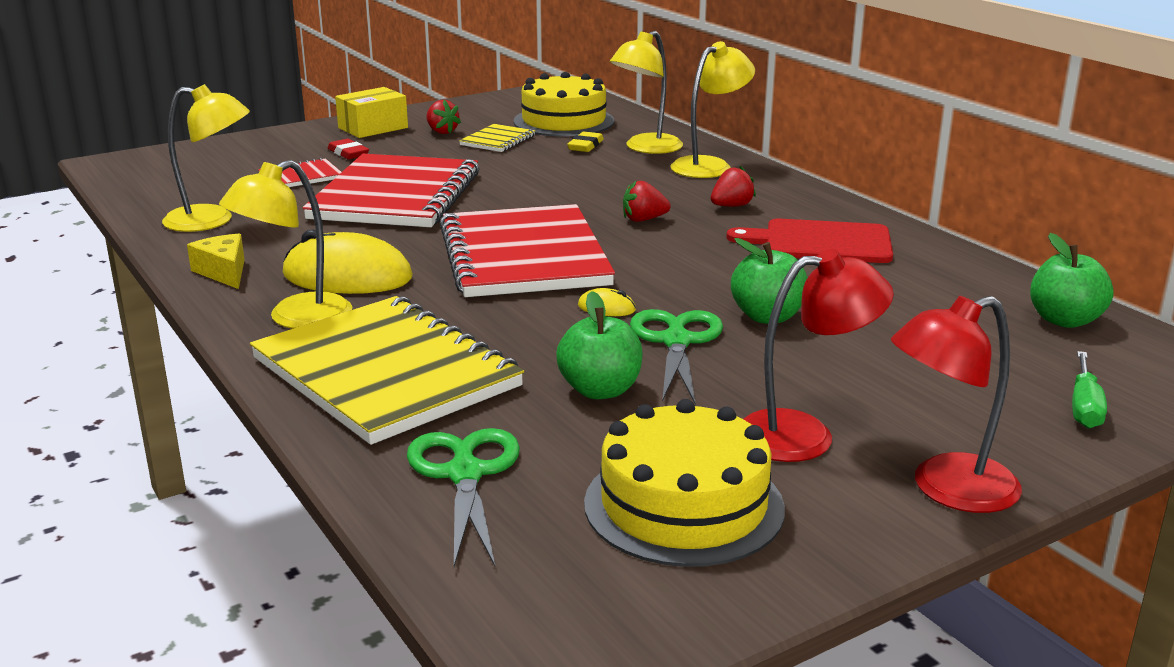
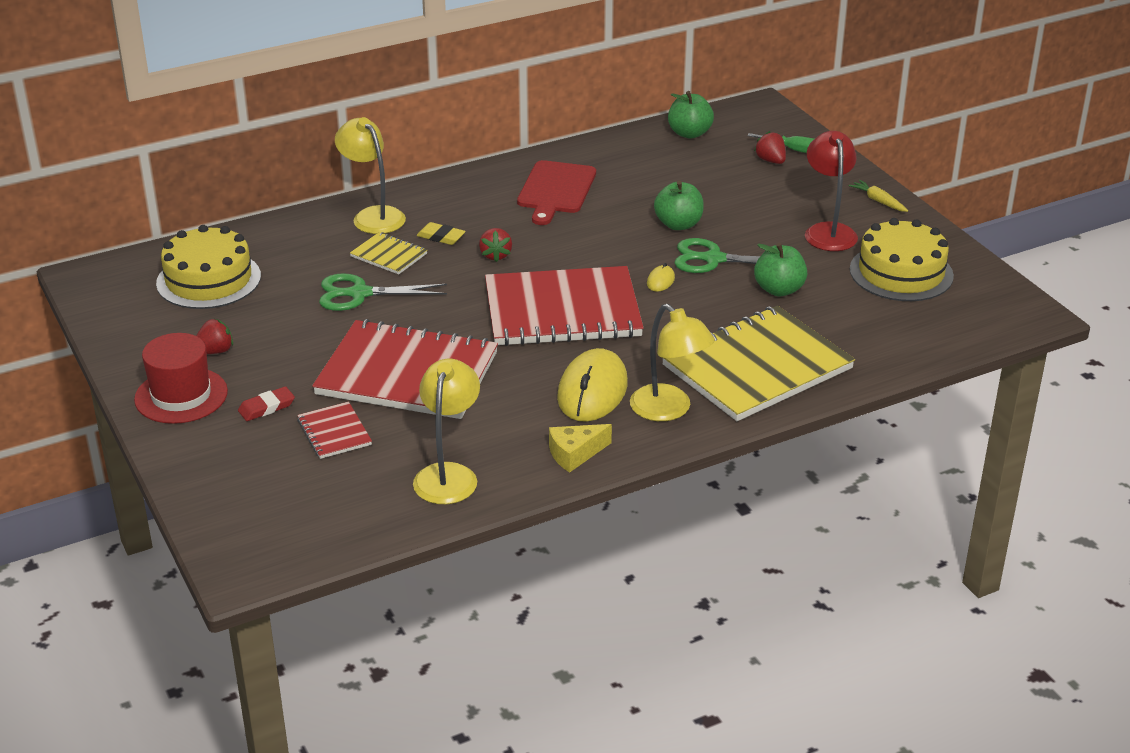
camera: 85 degrees left, 10 degrees up
(373, 128) = (181, 395): yellow box -> red hat
(465, 474) = (878, 337): green scissors -> green scissors (360, 294)
(497, 140) = (258, 318): yellow notebook -> yellow notebook (388, 255)
(585, 146) = (295, 271): yellow eraser -> yellow eraser (441, 237)
(646, 148) = (314, 241): yellow lamp -> none
(731, 206) = (474, 216): red strawberry -> red strawberry (771, 161)
(947, 489) = (878, 201): red lamp -> yellow carrot

